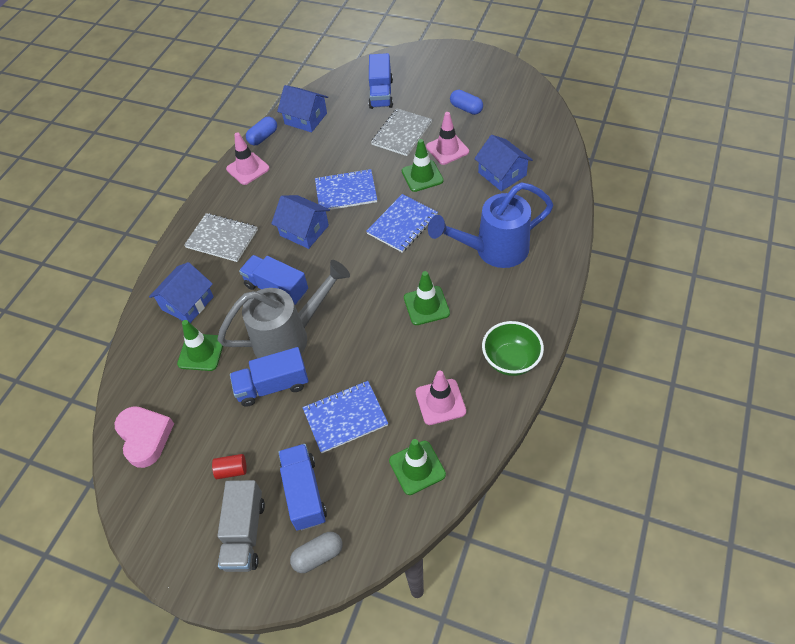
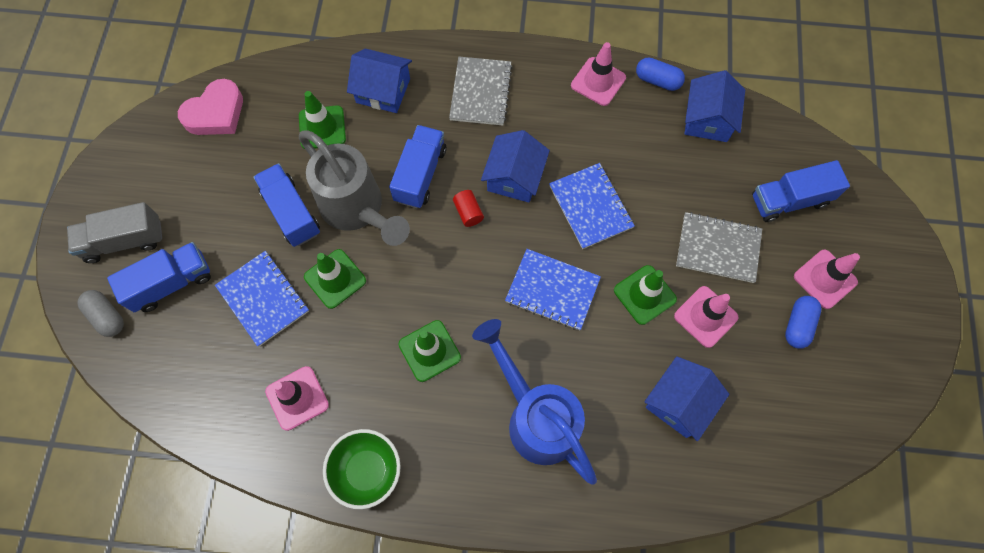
camera: 70 degrees right, 15 degrees up
(232, 470) = (189, 206): red cylinder -> red cylinder (468, 212)
(417, 467) = (212, 391): green traffic cone -> green traffic cone (335, 279)
(440, 90) = (825, 279): none -> pink traffic cone

